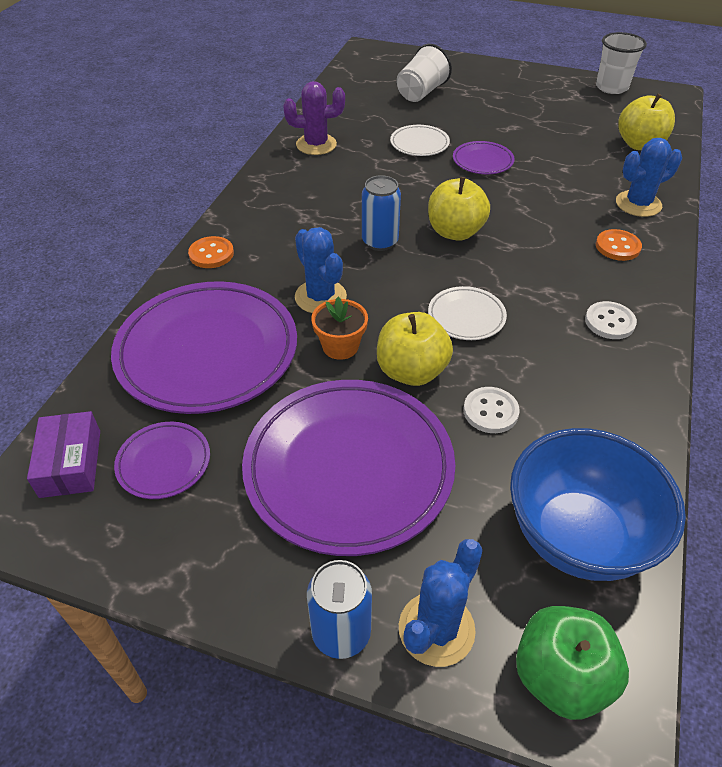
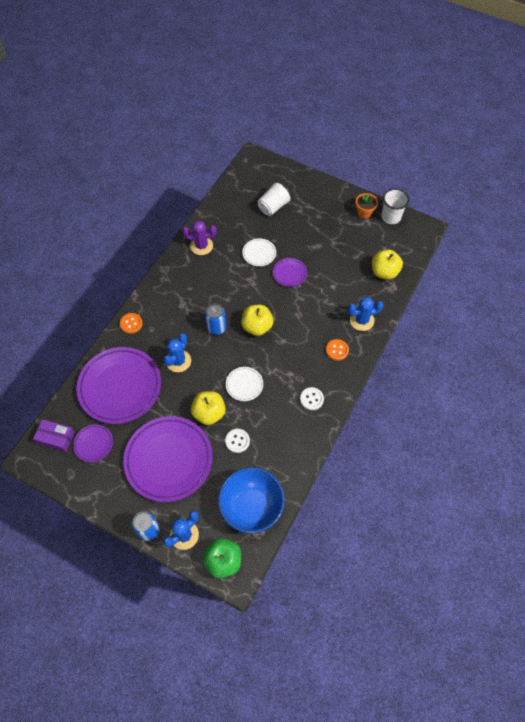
camera: 10 degrees right, 15 degrees up
(70, 463) = (56, 438): purple box -> purple box turned 75 degrees counterclockwise
(320, 297) = (178, 361): blue cactus -> blue cactus turned 45 degrees clockwise
(340, 346) = (181, 393): orange flower pot -> orange flower pot (364, 212)

